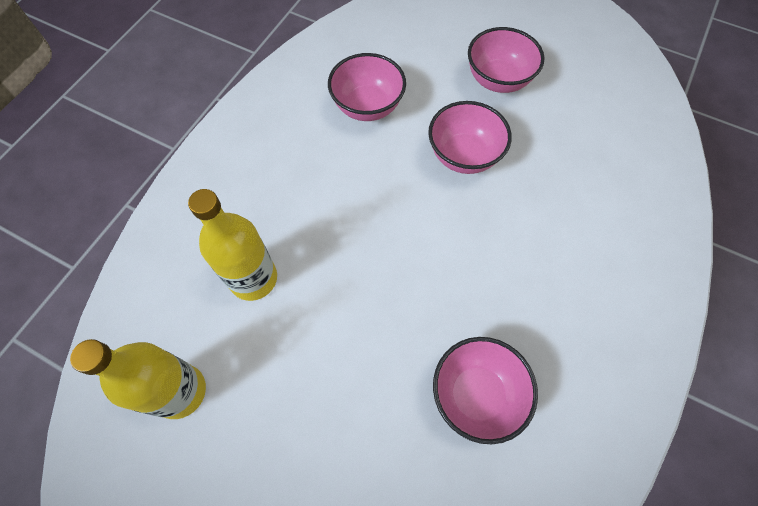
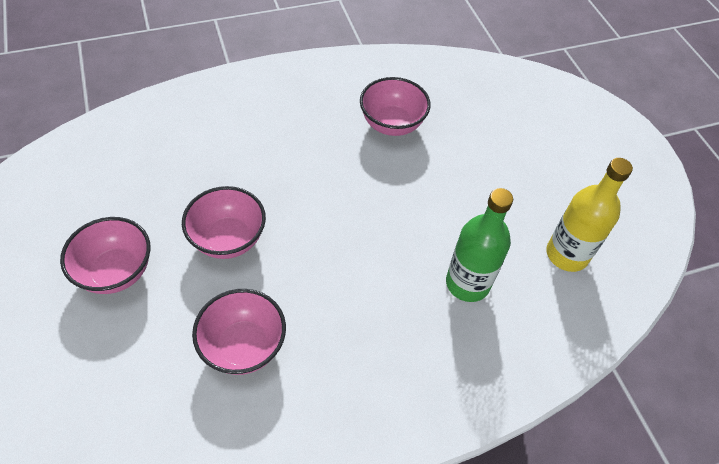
camera: 140 degrees left, 10 degrees down
(253, 278) = (467, 283): yellow bottle -> green bottle

